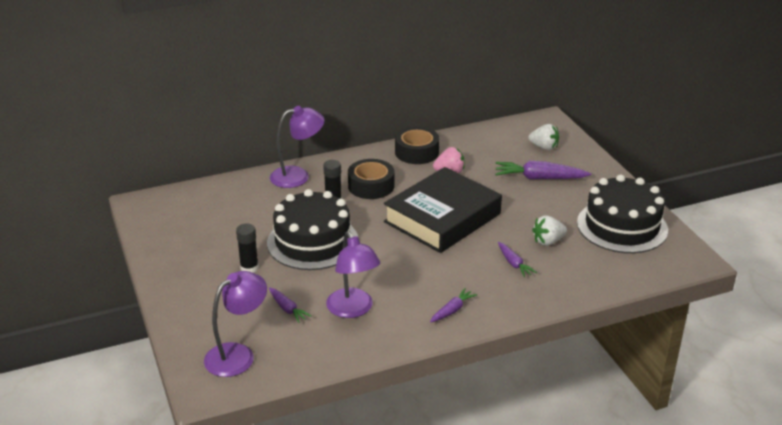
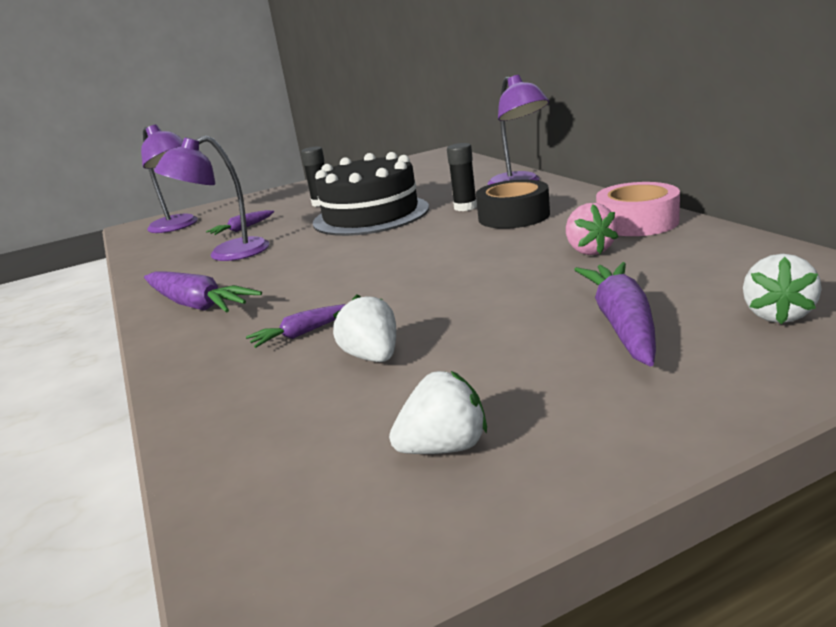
camera: 90 degrees right, 10 degrees down
(416, 152) = (637, 222): black tape -> pink tape
(442, 218) = (439, 266): black book -> none
(452, 310) = (197, 305): purple carrot -> purple carrot, size x1.77
(622, 226) = (444, 447): black cake -> white strawberry

